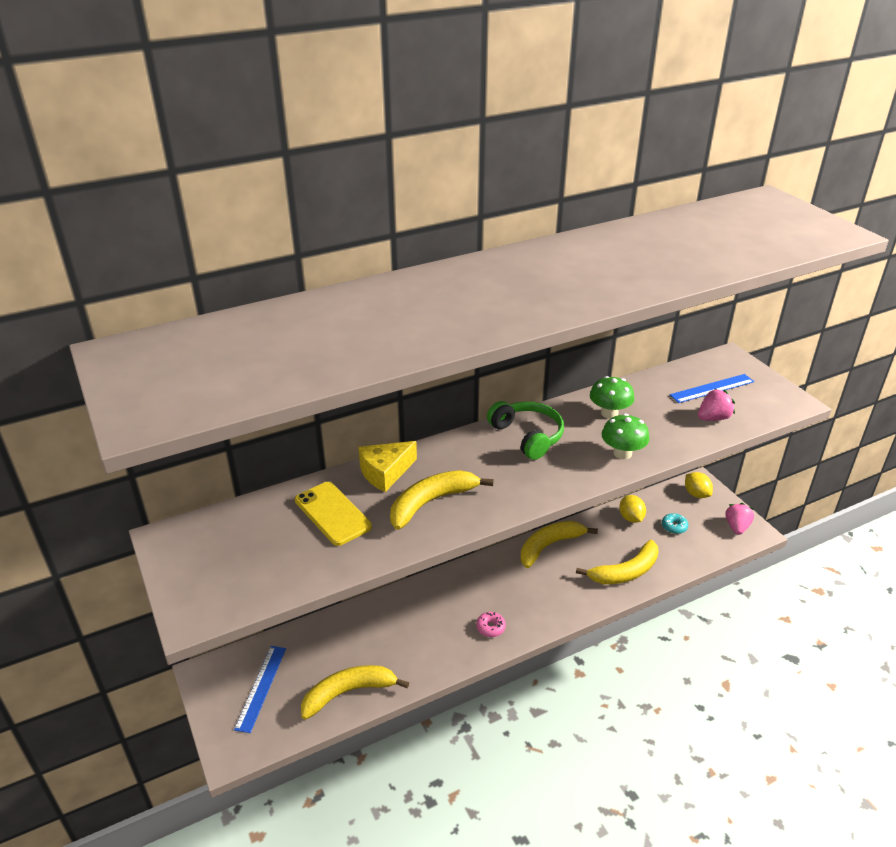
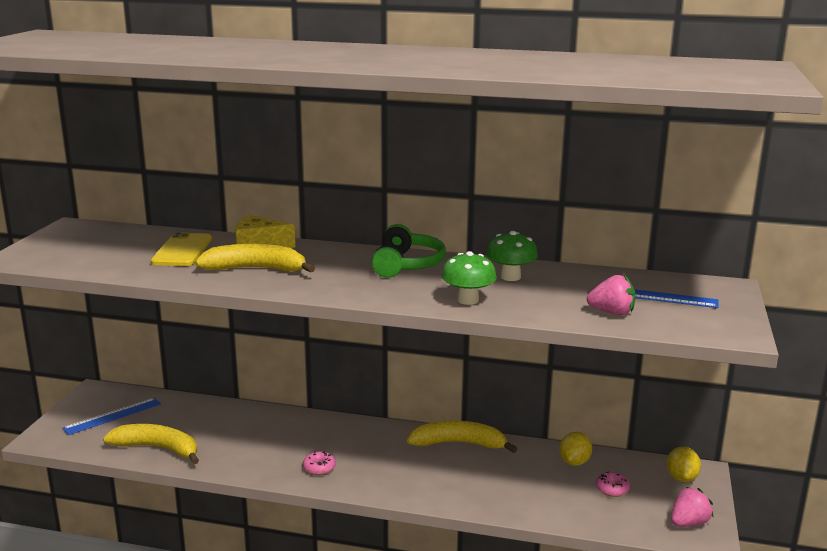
camera: 40 degrees right, 15 degrees down
(625, 572) = (502, 495): yellow banana -> none
(674, 527) = (612, 489): turquoise donut -> pink donut

